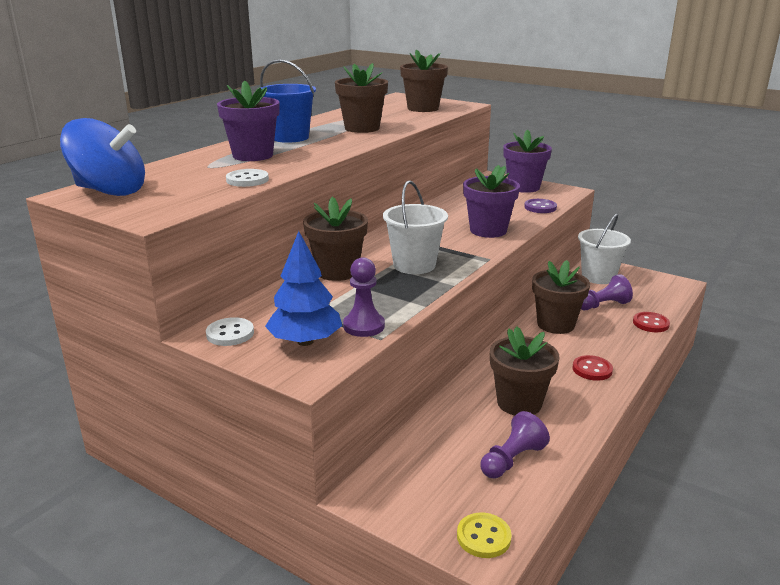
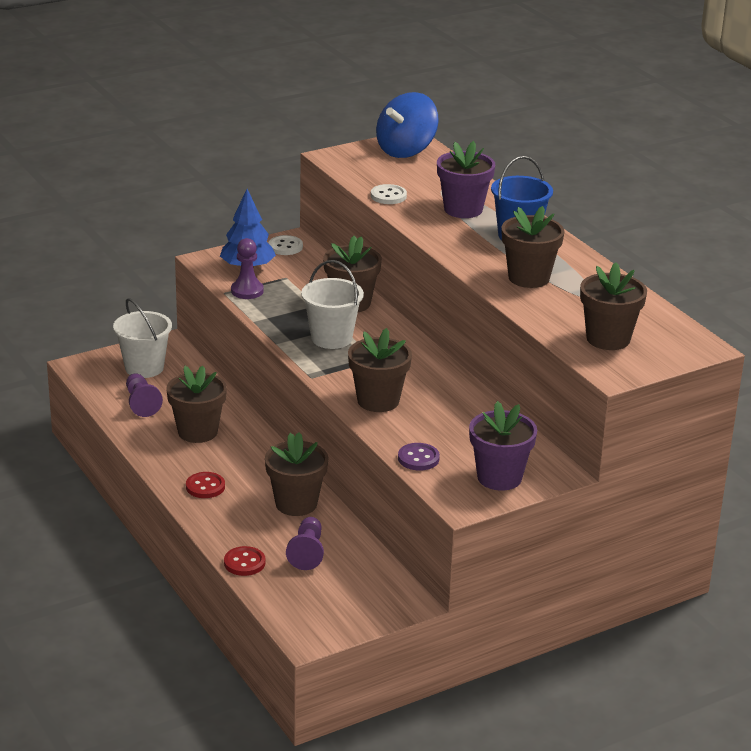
camera: 115 degrees right, 5 degrees up
(483, 537) = (91, 369): yellow button -> none
(488, 230) = (378, 401): purple flower pot -> brown flower pot
(598, 277) = (375, 586): white bucket -> white bucket (144, 368)

